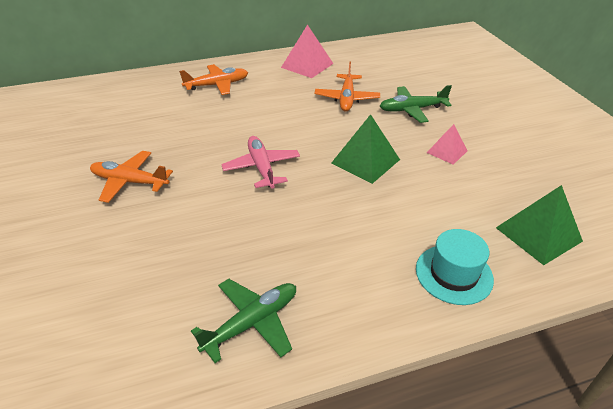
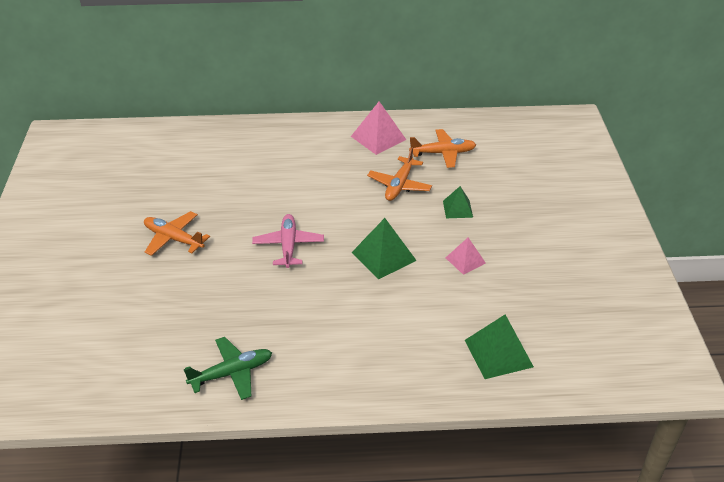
camera: 15 degrees right, 0 degrees up
(217, 85) = (280, 148): orange plane -> orange plane (443, 153)
(412, 109) = (457, 209): green plane -> green pyramid
(454, 274) = (404, 370): turquoise hat -> none

